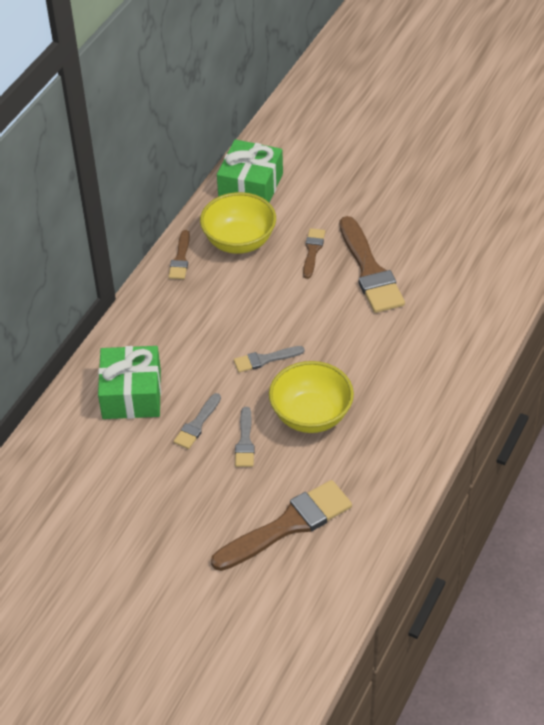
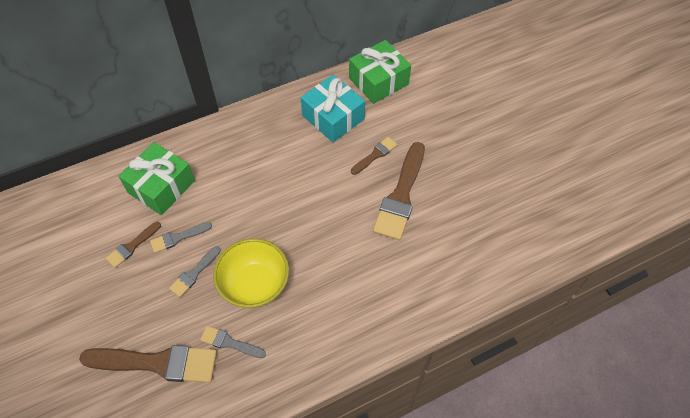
camera: 35 degrees right, 10 degrees up
(180, 258) = (284, 107): brown brush -> brown brush (132, 246)
(239, 241) = (333, 117): yellow bowl -> turquoise gift
(265, 359) = (266, 218): grey brush -> grey brush (230, 343)

